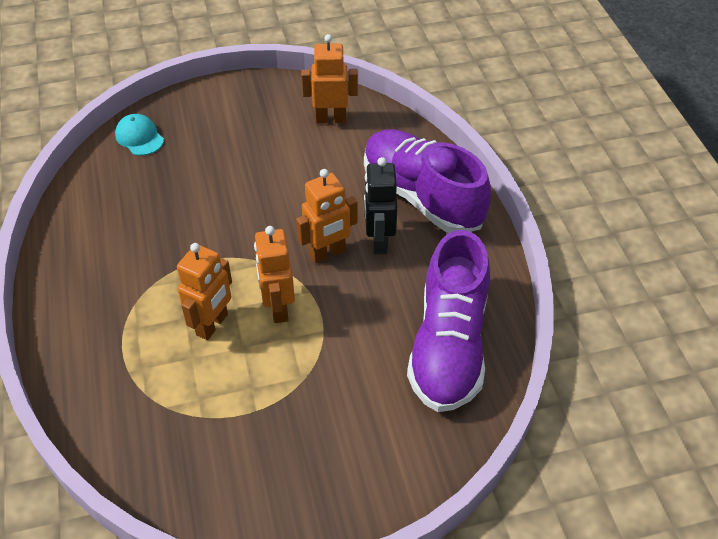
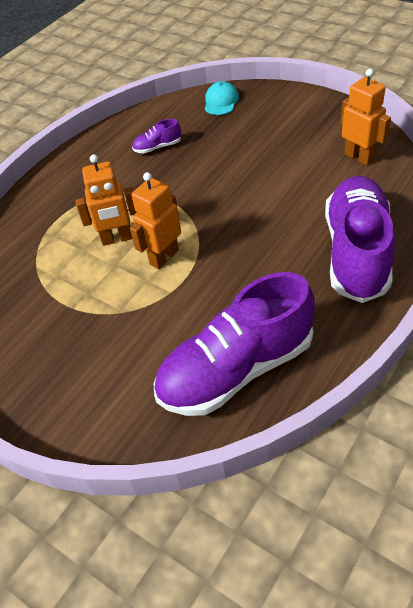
camera: 55 degrees right, 0 degrees up
(133, 218) = (157, 147): none -> purple shoe
(327, 253) = (239, 245): orange robot -> none
(379, 241) = (283, 261): black robot -> none

